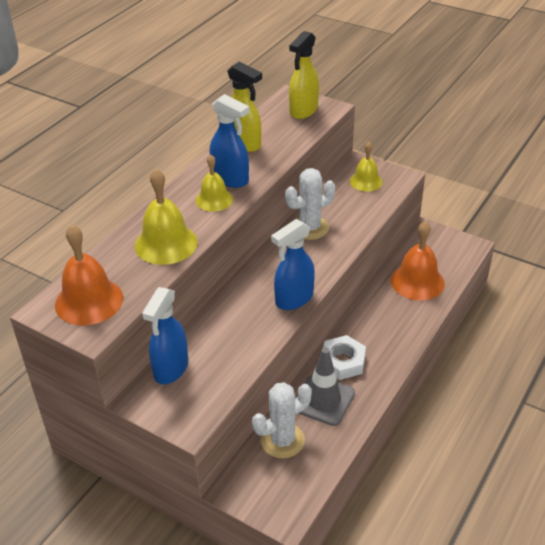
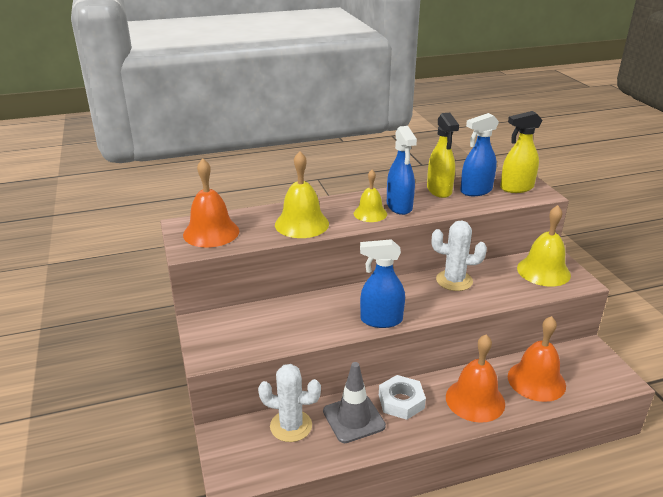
camera: 40 degrees right, 10 degrees down
(171, 369) = (241, 316): blue spray bottle -> blue spray bottle (476, 191)
(366, 181) = (543, 271): yellow bell -> yellow bell, size x1.57
(392, 325) = (475, 400): none -> orange bell

